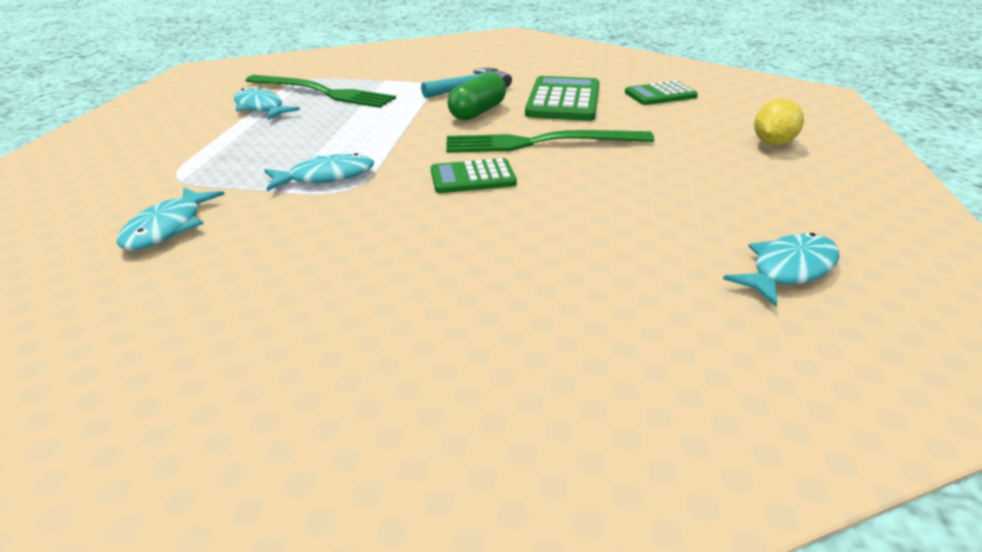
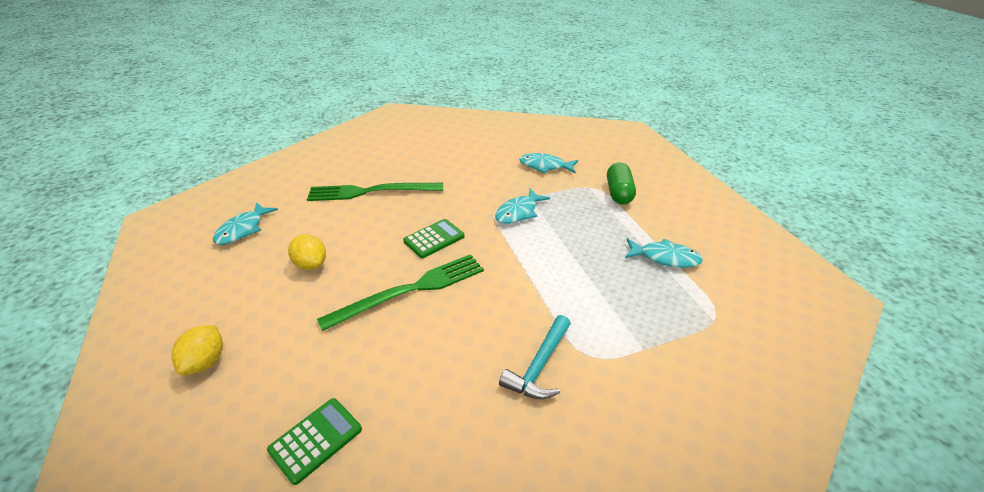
camera: 150 degrees right, 5 degrees up
(168, 228) = (545, 166): turquoise fish -> turquoise fish turned 60 degrees counterclockwise
(322, 92) = (659, 299): green fork -> green fork (371, 192)
(477, 112) = (491, 317): green capsule -> green capsule (619, 193)
(563, 100) = (424, 375): green calculator -> none
(658, 191) = (311, 264): none -> yellow lemon

